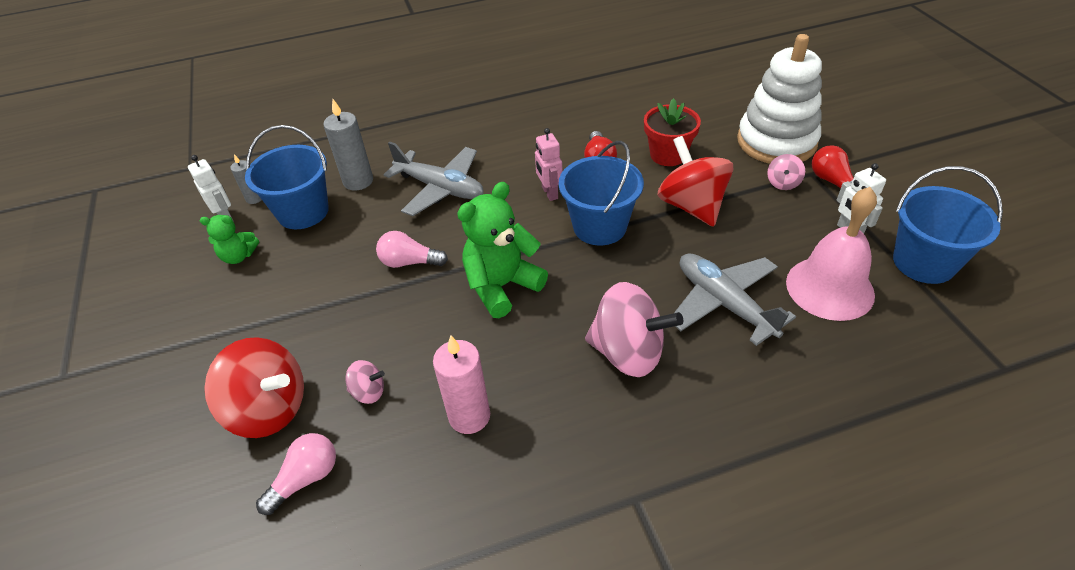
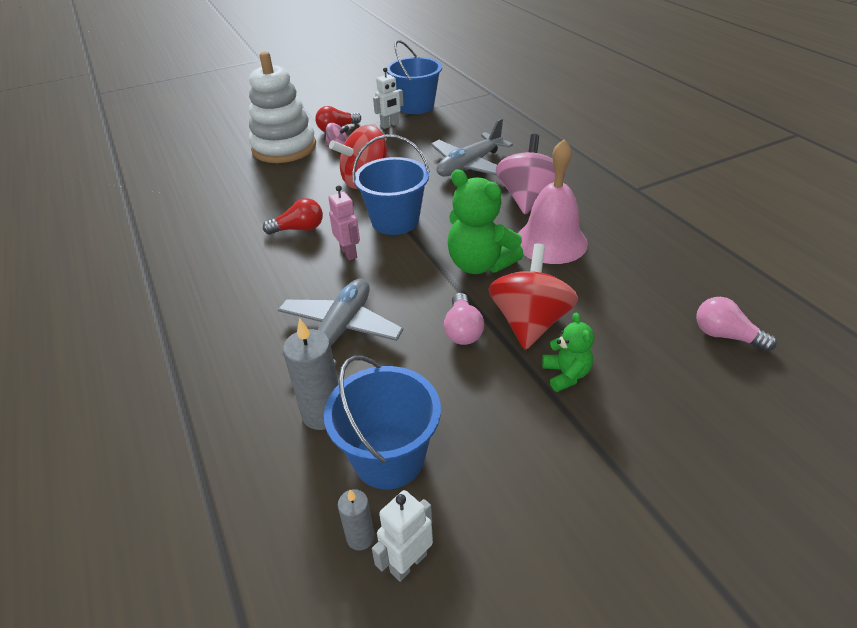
camera: 100 degrees left, 5 degrees down
(238, 256) = (487, 505): green teddy bear -> green teddy bear (566, 374)
(269, 409) = (681, 384): red spinning top -> red spinning top (529, 322)
(368, 392) = (627, 320): pink spinning top -> none
(469, 416) = (618, 260): pink candle -> none
(549, 193) = (349, 253): pink robot -> pink robot turned 90 degrees counterclockwise
(668, 155) = (295, 194): red flower pot -> none
(829, 288) = (445, 132): pink bell -> pink bell (551, 242)

